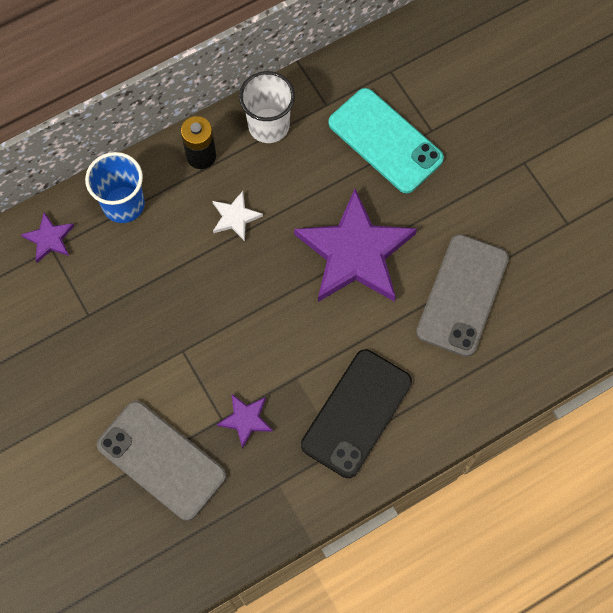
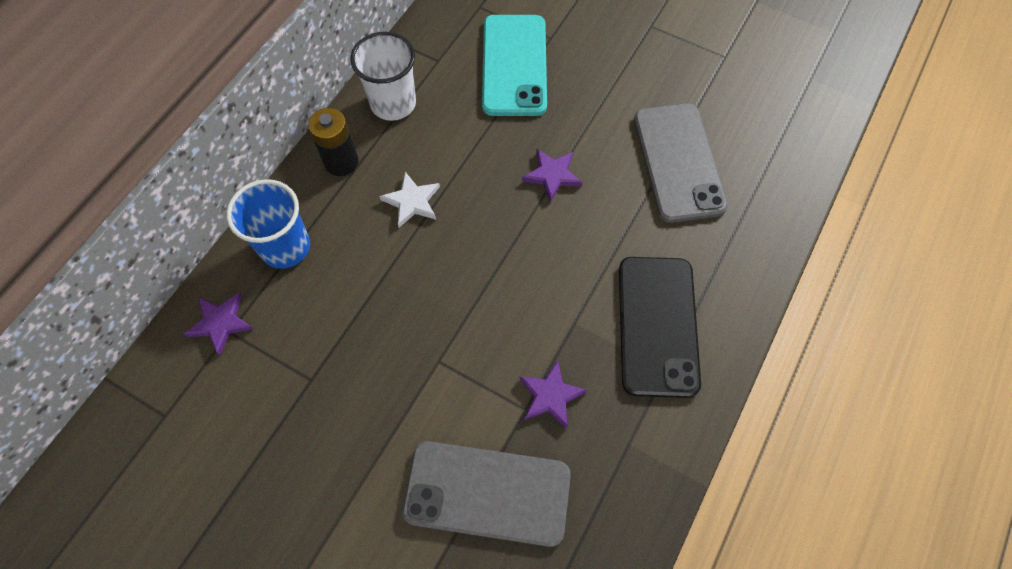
camera: 30 degrees left, 5 degrees down
(355, 252) = (552, 175): purple star -> purple star, size x0.44
(385, 141) = (514, 65): turquoise phone -> turquoise phone turned 75 degrees clockwise

